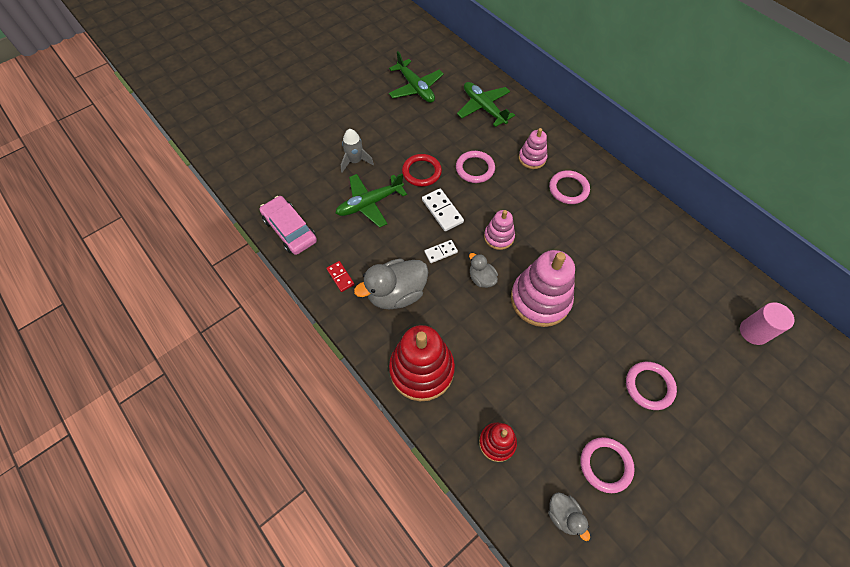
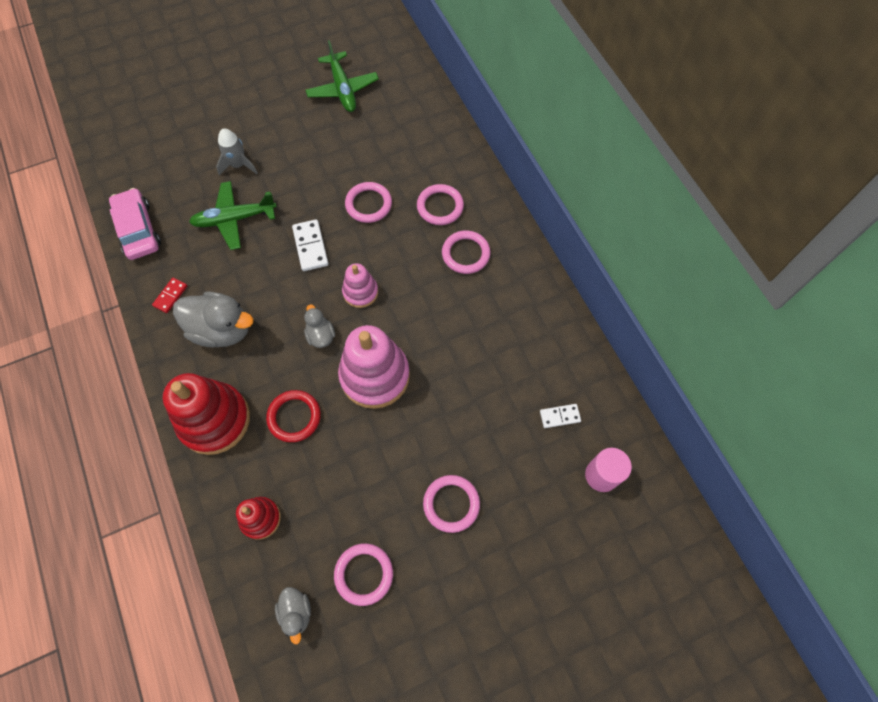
camera: 15 degrees right, 5 degrees up
(340, 277) = (170, 296): red domino -> red domino turned 45 degrees clockwise
(396, 294) = (222, 329): grey duck -> grey duck turned 150 degrees counterclockwise
(421, 172) = (307, 195): red ring -> red ring (294, 417)
(441, 252) = (289, 294): white domino -> white domino (560, 416)
(484, 108) = (411, 131): green plane -> none
(532, 158) = (440, 206): pink stacking toy -> pink ring

